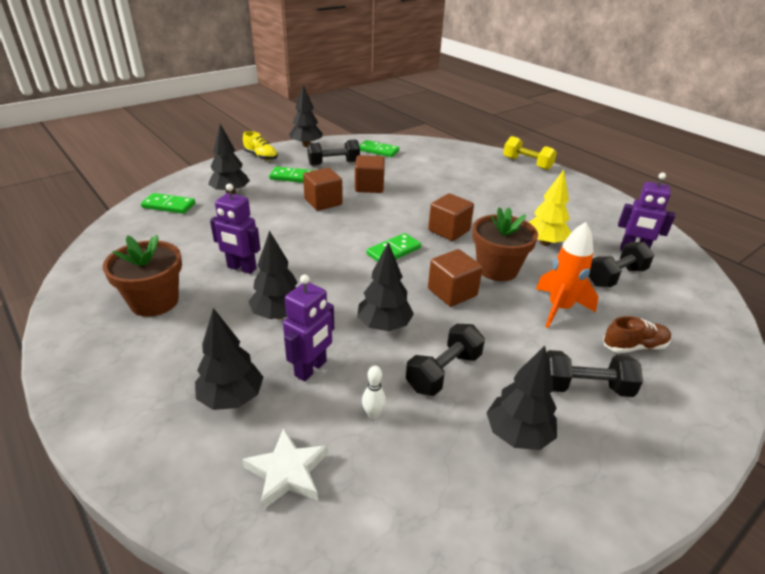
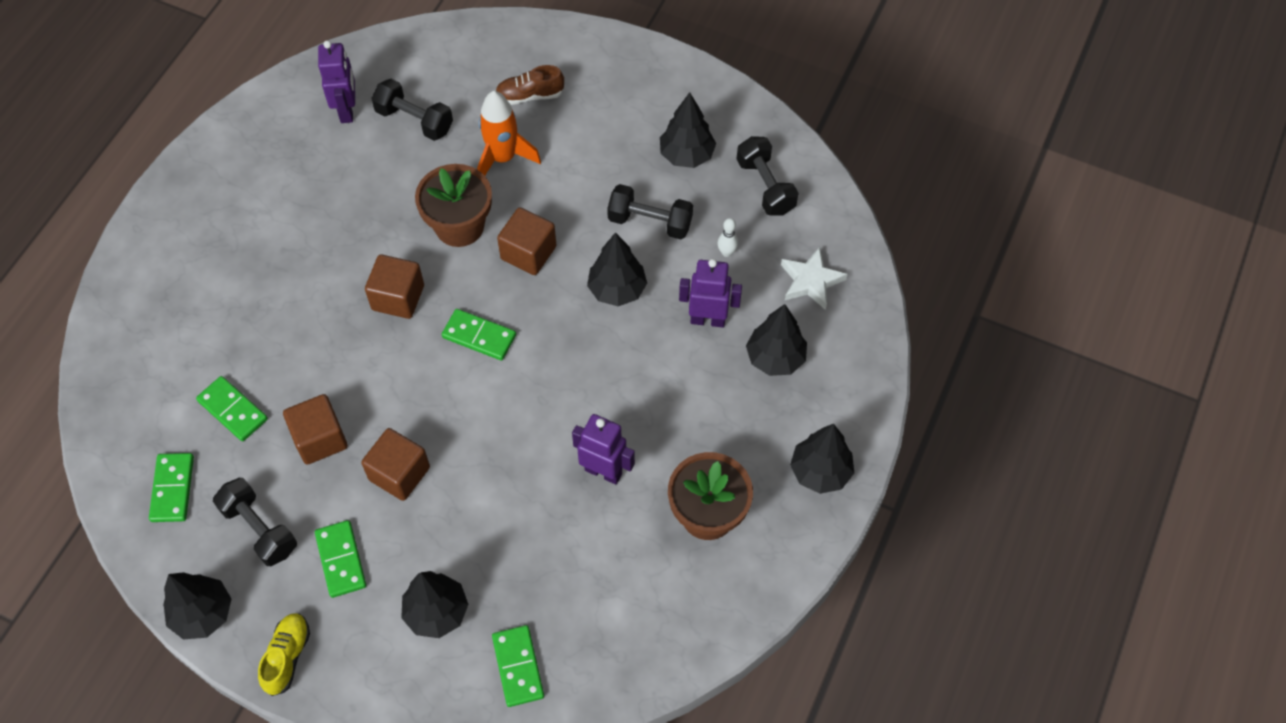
camera: 115 degrees left, 25 degrees up
(241, 268) = (603, 471): purple robot -> purple robot turned 60 degrees counterclockwise
(278, 314) = (656, 386): black tree -> black tree (820, 472)
(410, 170) = (233, 410): none -> green domino
(527, 163) = (127, 264): yellow dumbbell -> none
(544, 243) = (374, 195): yellow tree -> none
(584, 387) = (607, 123): black dumbbell -> black dumbbell (765, 186)
(634, 346) = (530, 95): brown shoe -> brown shoe turned 60 degrees counterclockwise

